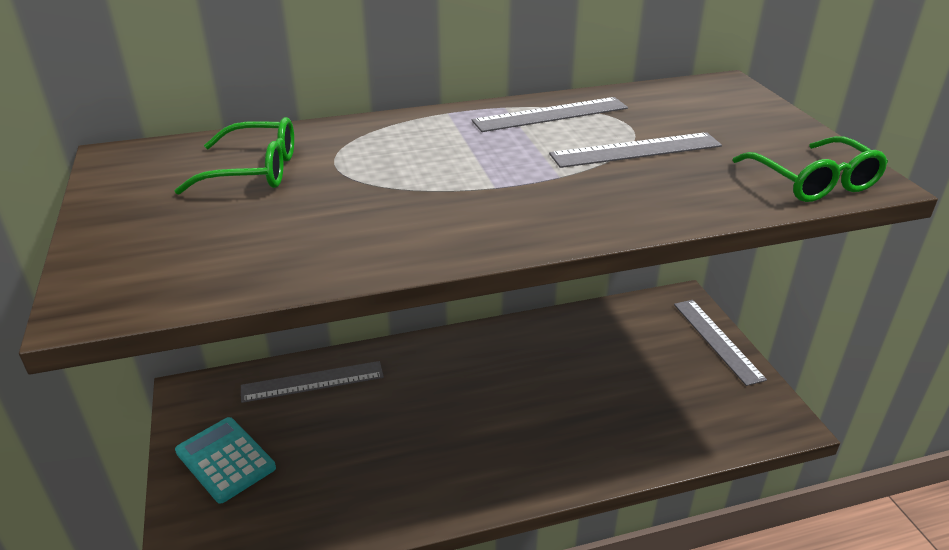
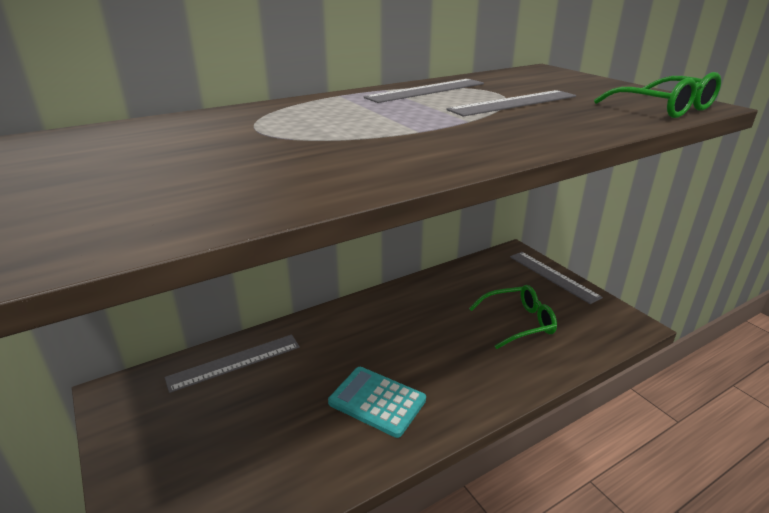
camera: 15 degrees left, 5 degrees down
(225, 460) = (166, 449): turquoise calculator -> turquoise calculator (377, 401)
(254, 171) = (177, 140): green glasses -> green glasses (519, 322)

